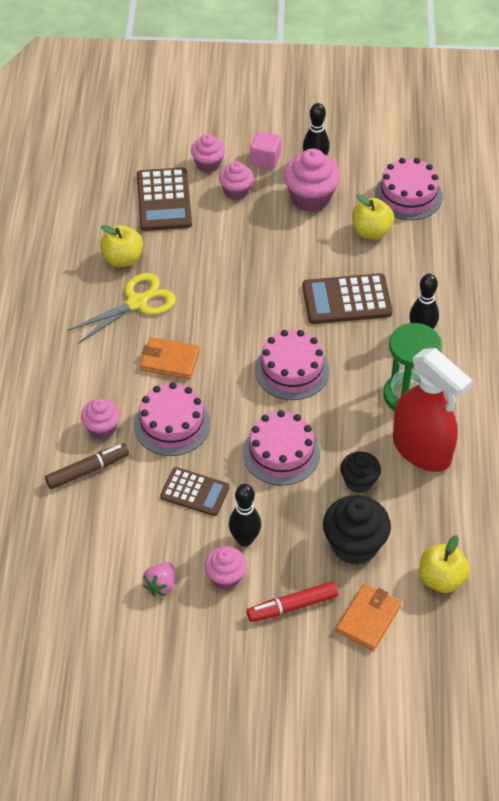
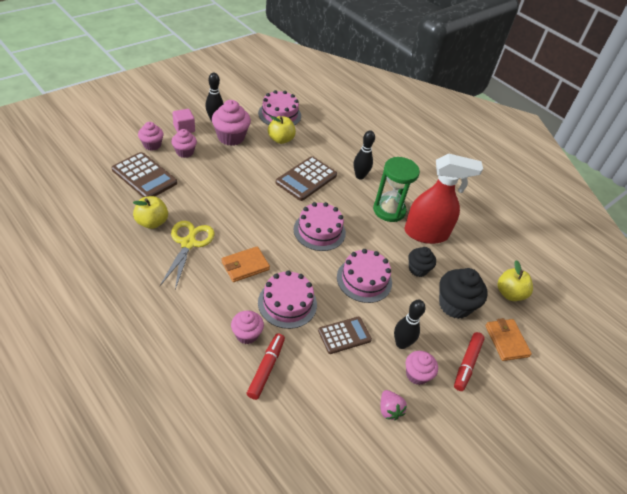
camera: 50 degrees left, 5 degrees down
(87, 470) = (266, 368): brown marker -> red marker

